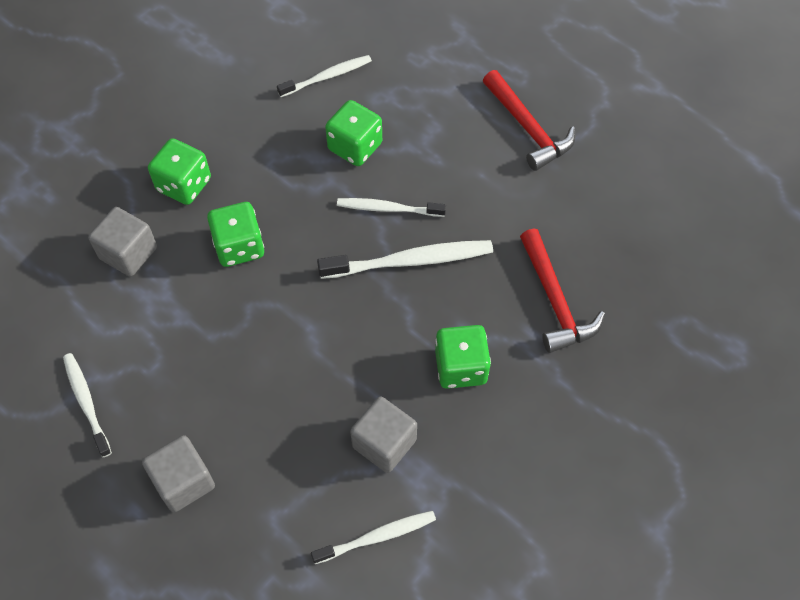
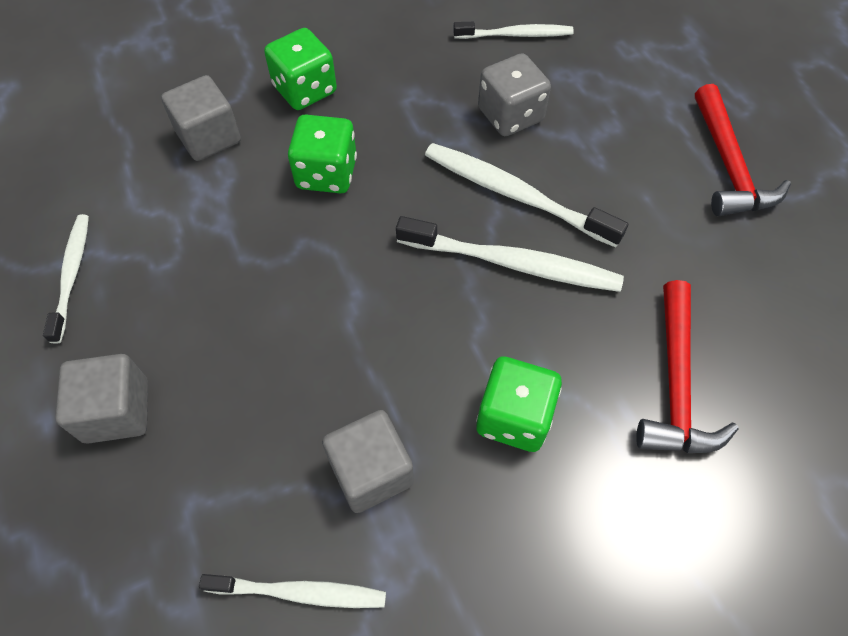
camera: 25 degrees right, 0 degrees up
(355, 147) = (510, 115): green dice -> grey dice
(388, 208) = (515, 194): white toothbrush -> white toothbrush, size x1.56

